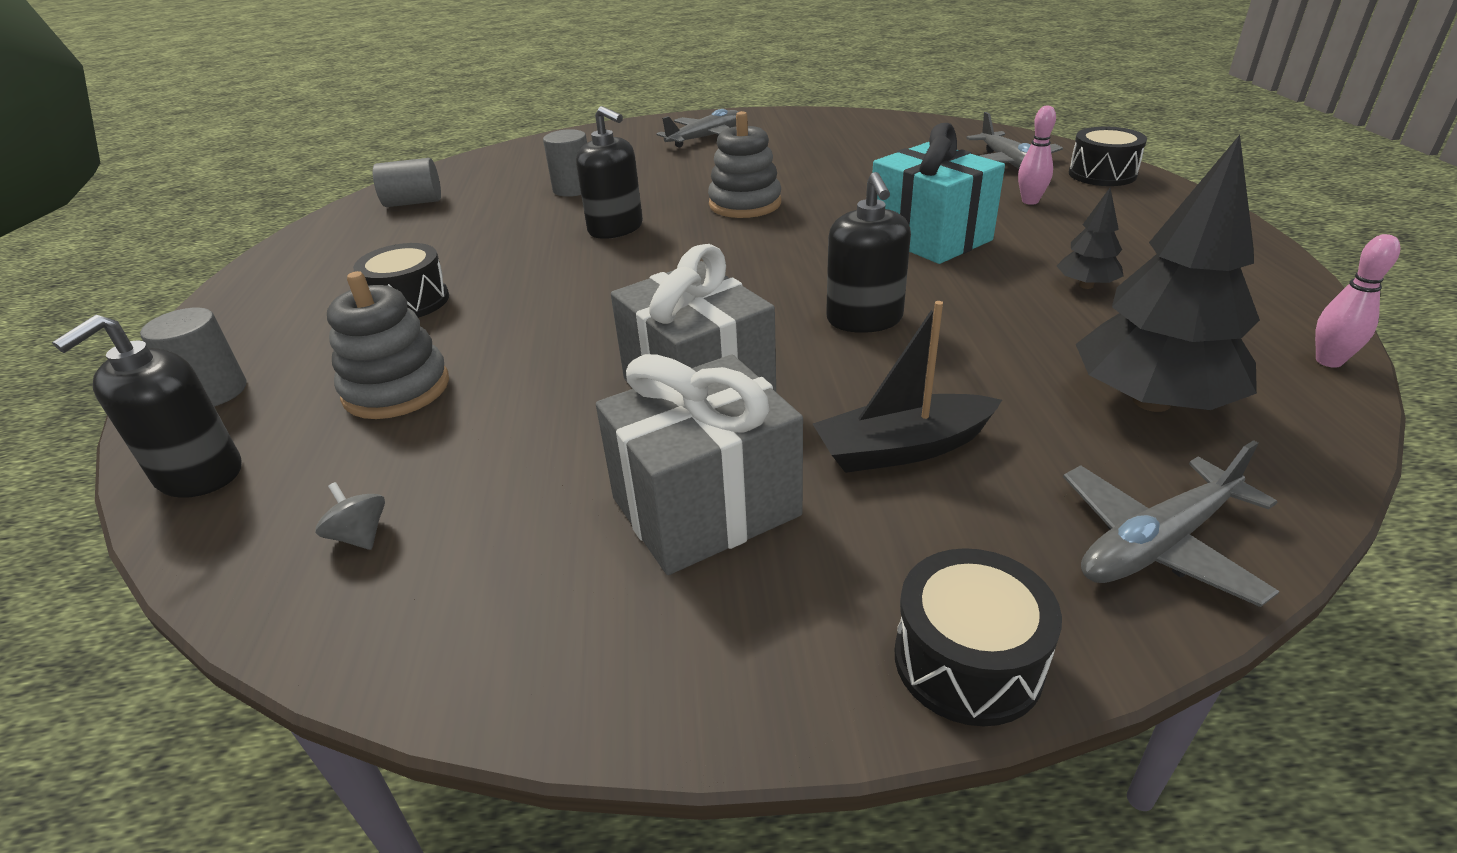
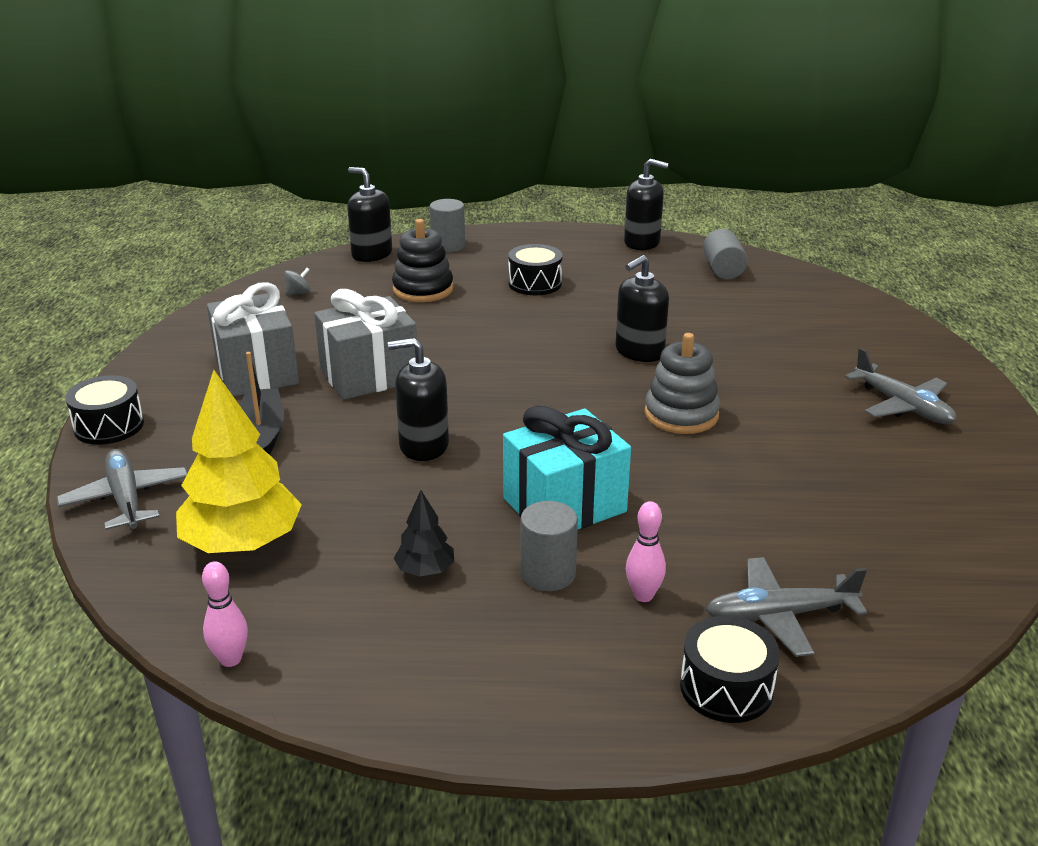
camera: 95 degrees right, 5 degrees down
(305, 246) = (642, 243): none -> black soap dispenser
(396, 389) = (423, 289): grey stacking toy -> black stacking toy
(573, 189) = (741, 333): grey cylinder -> grey cylinder (548, 574)
(1151, 401) = (243, 543): black tree -> yellow tree

